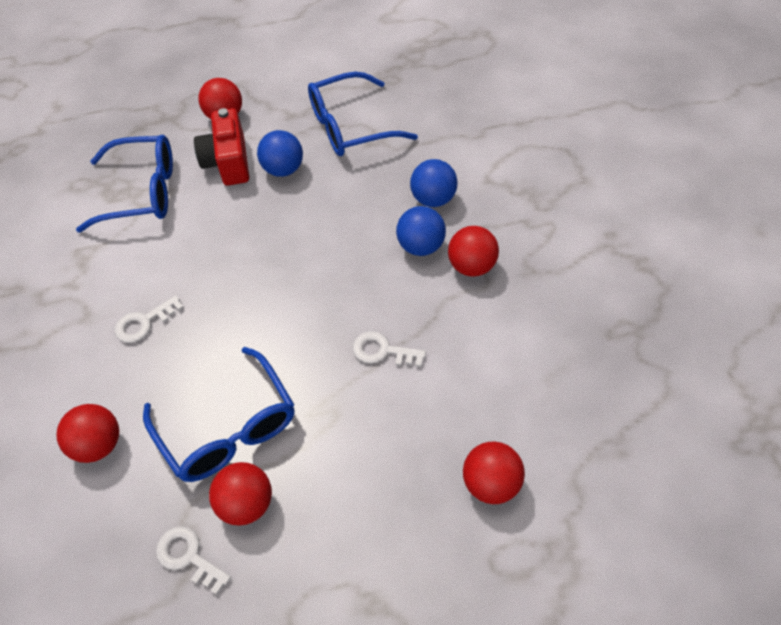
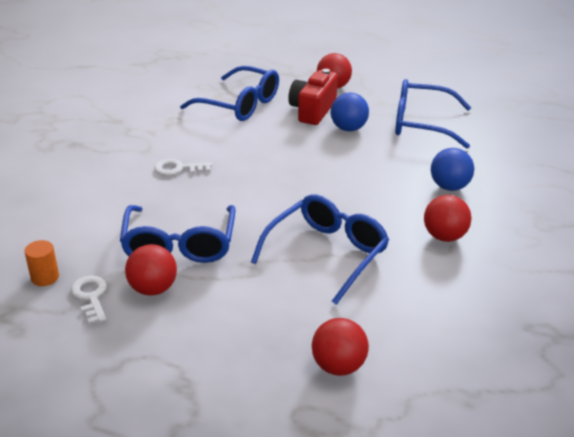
camera: 30 degrees right, 20 degrees down
(99, 444) = (92, 215): red ball -> none
(115, 564) = (45, 277): none -> orange cylinder
(383, 351) = (327, 253): white key -> blue glasses
(421, 246) = (413, 209): blue ball -> none

